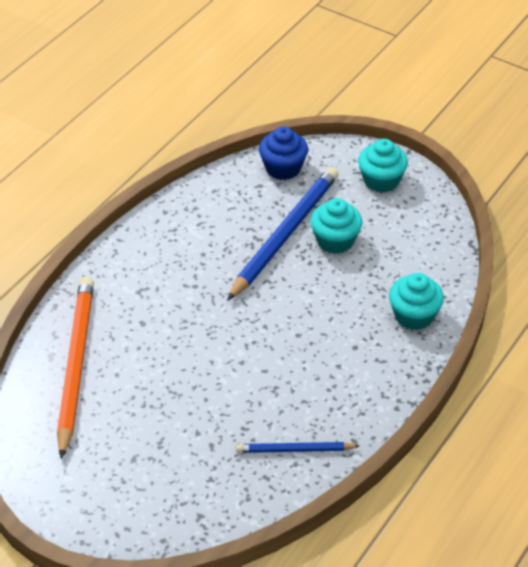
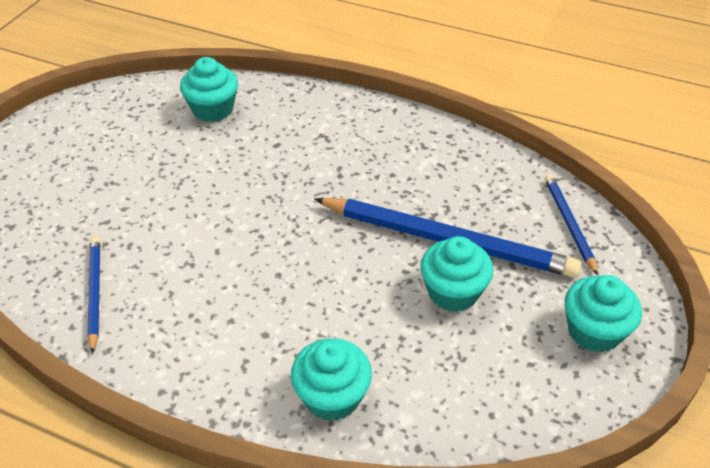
camera: 80 degrees right, 0 degrees up
(75, 364) = (213, 109): orange pencil -> turquoise cupcake
(283, 168) = (568, 223): blue cupcake -> blue pencil

